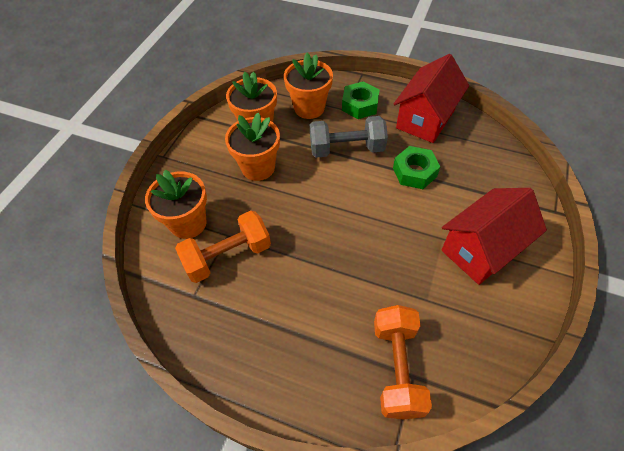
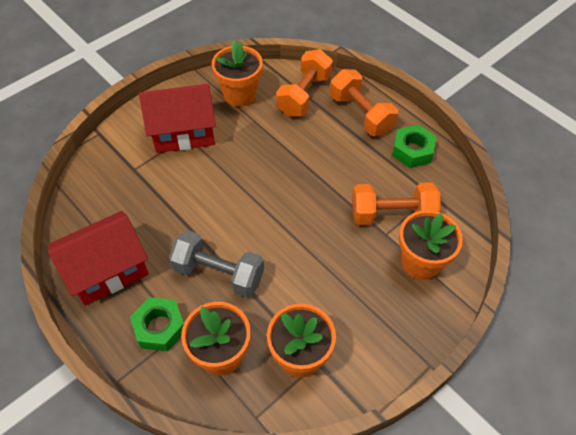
camera: 155 degrees left, 0 degrees up
(258, 167) = (325, 295): orange flower pot -> orange flower pot (240, 94)
(312, 371) = (361, 114): none -> orange dumbbell
(414, 172) = (175, 216): green nut -> green nut (412, 151)

